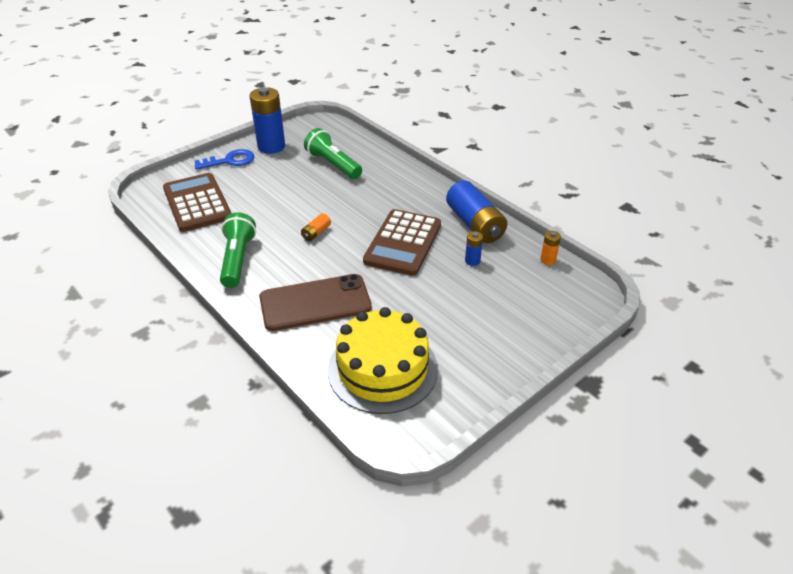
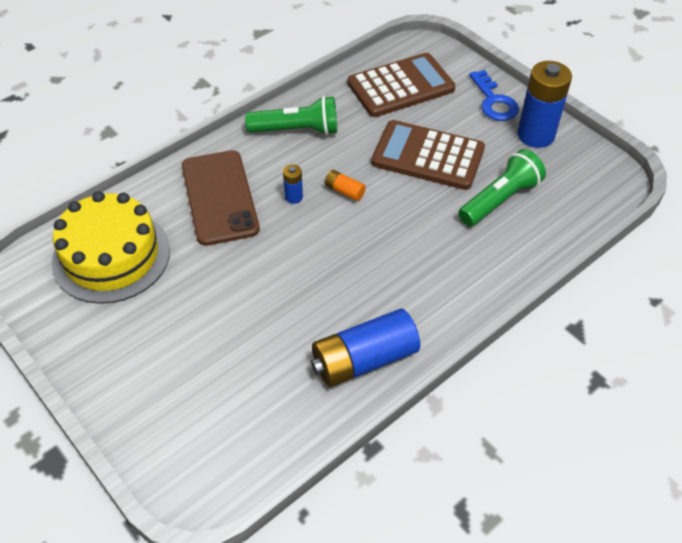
camera: 90 degrees right, 10 degrees up
(403, 243) = (322, 276): brown calculator -> brown calculator (428, 156)
(472, 261) = (282, 350): blue battery -> blue battery (293, 197)
(548, 260) = (278, 444): orange battery -> none

